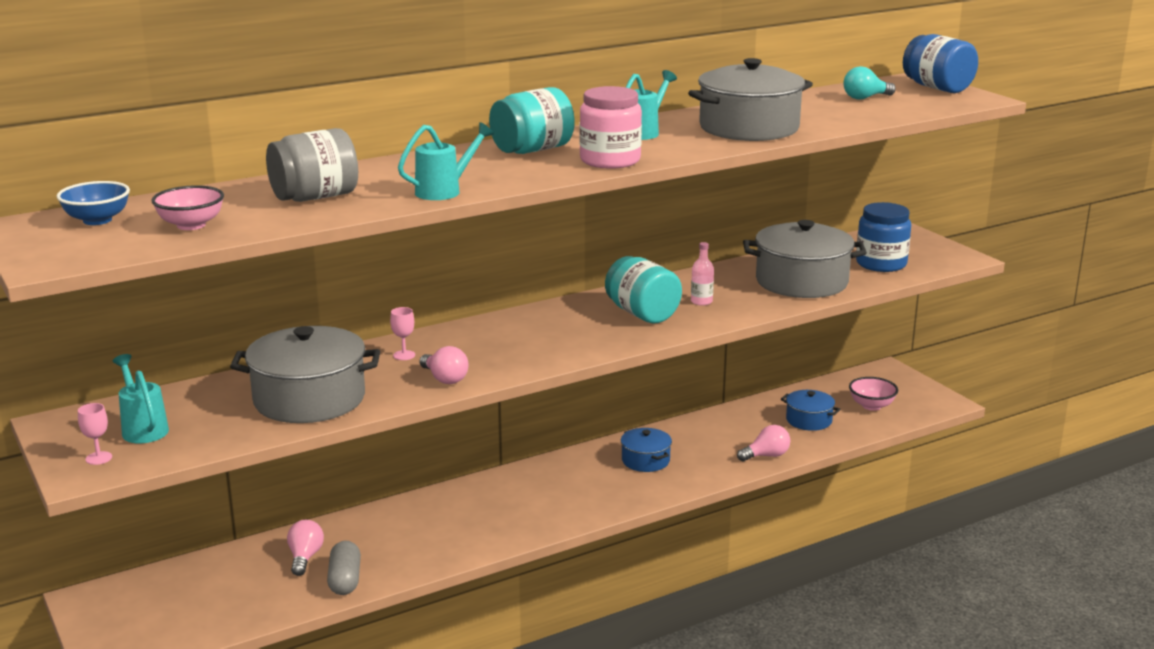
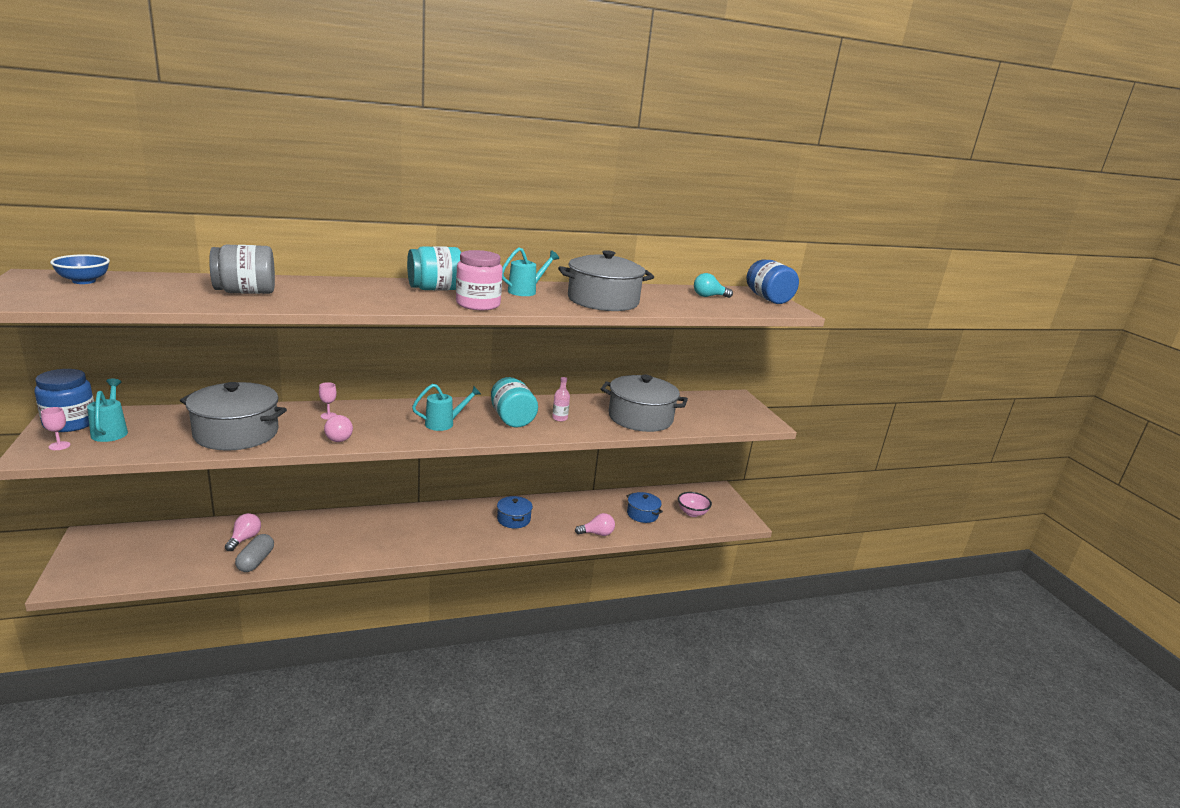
camera: 10 degrees right, 0 degrees up
(191, 225) = (135, 295): pink bowl -> none
(445, 191) = (337, 303): turquoise watering can -> turquoise watering can (444, 423)
(881, 264) = (706, 416): blue jar -> blue jar (70, 423)

